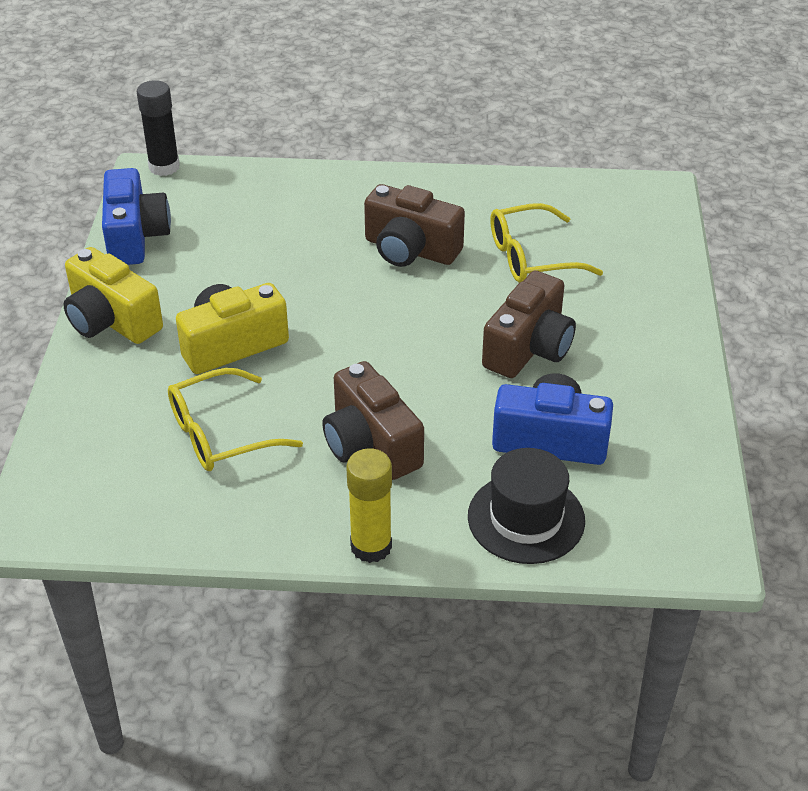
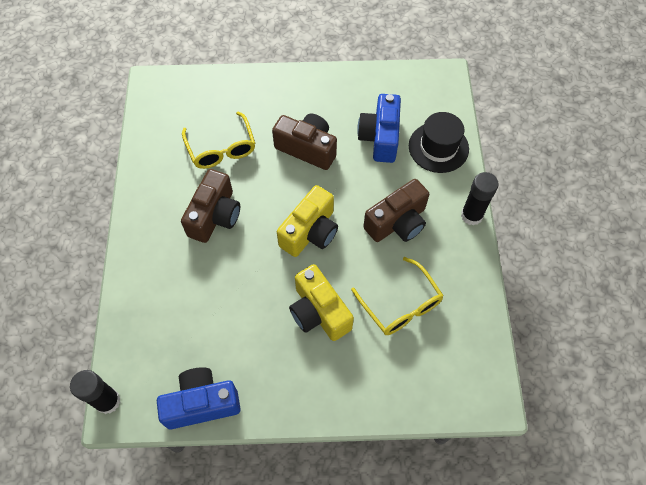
camera: 95 degrees left, 20 degrees up
(111, 320) = (300, 398): yellow camera -> yellow camera (310, 232)
(371, 546) = (471, 215): yellow glue stick -> black glue stick

